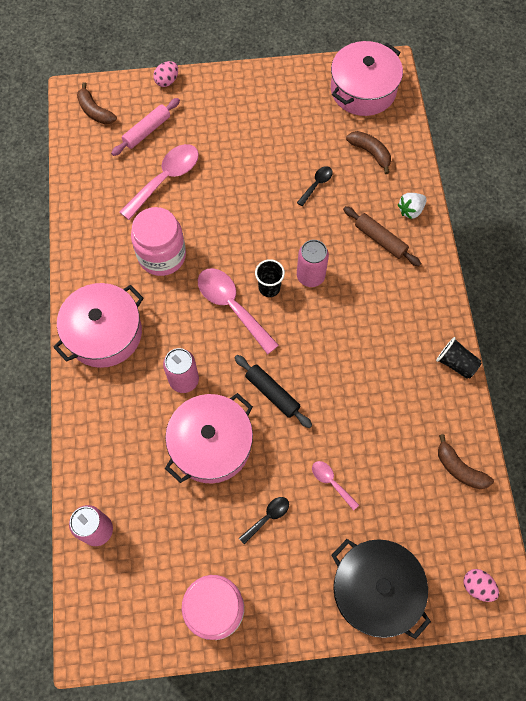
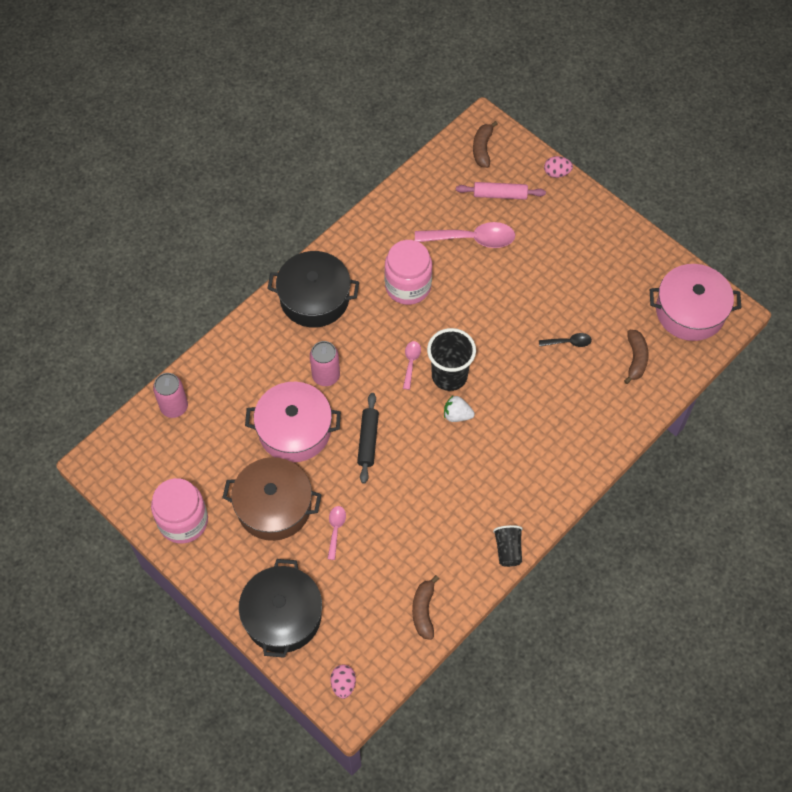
camera: 50 degrees right, 5 degrees down
(104, 333) = (314, 298): pink pot -> black pot
(232, 306) = (411, 362): pink spoon -> pink spoon, size x0.51
(267, 517) = (274, 506): black spoon -> brown pot
(269, 288) = (449, 376): black cup -> black cup, size x1.70
(310, 276) = (485, 396): pink can -> none
(380, 240) = (564, 422): brown rolling pin -> none
(410, 210) = (611, 425): white strawberry -> white strawberry (457, 415)

